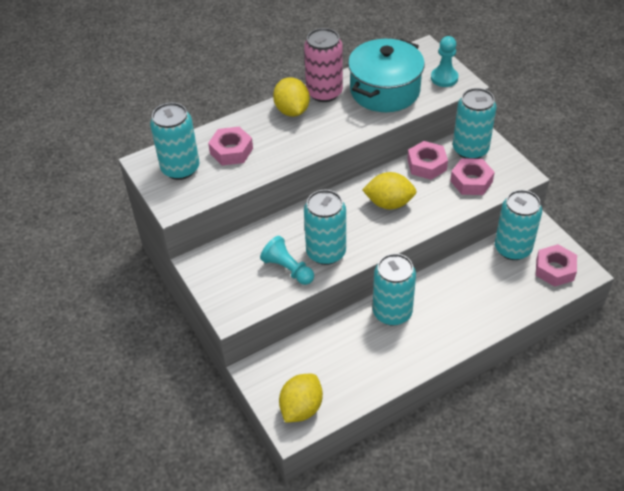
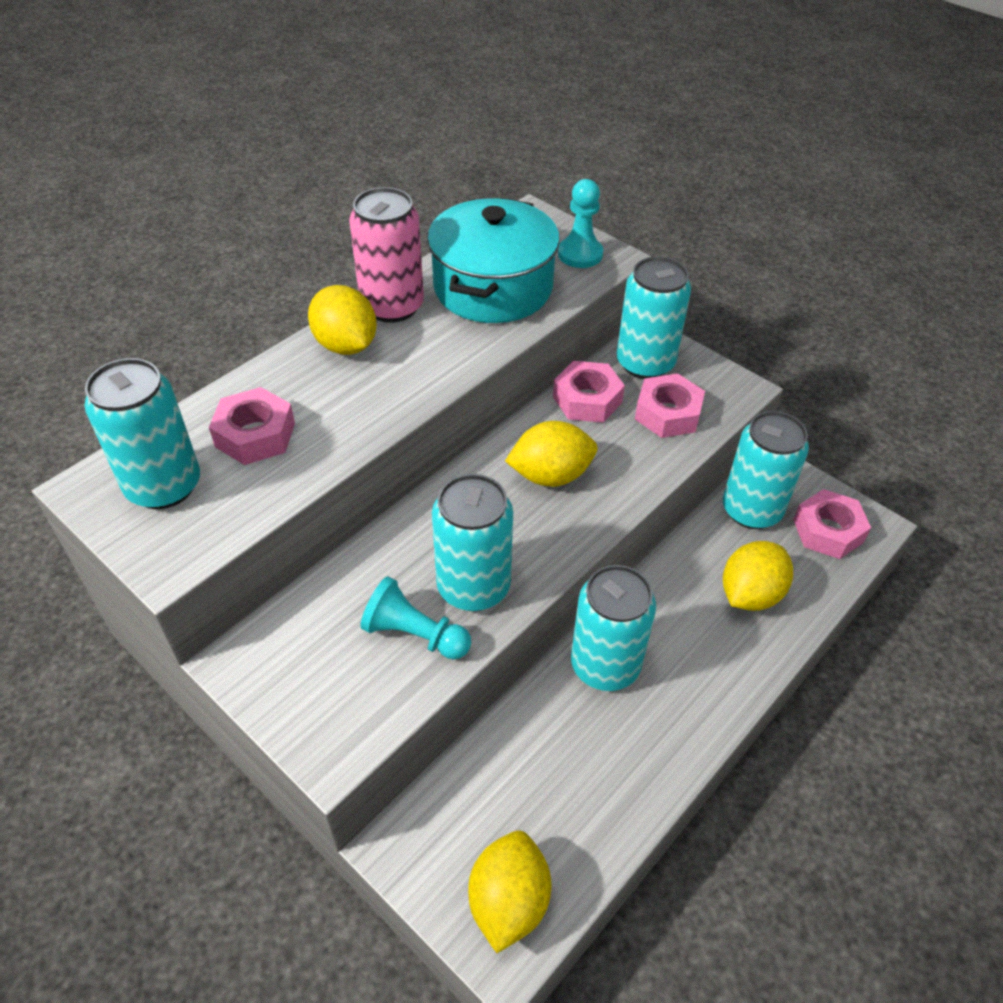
camera: 20 degrees left, 0 degrees up
(491, 294) = (750, 594): none -> yellow lemon

